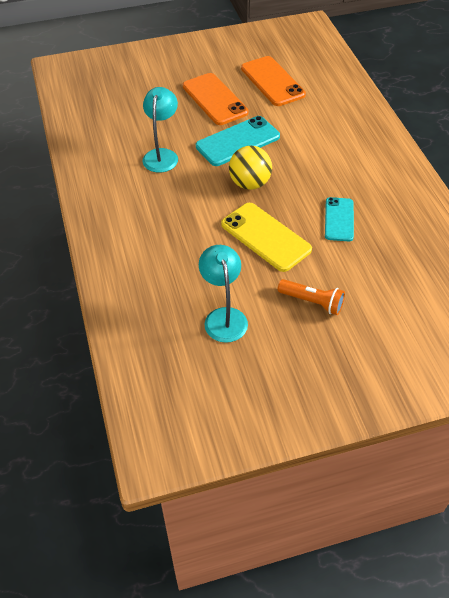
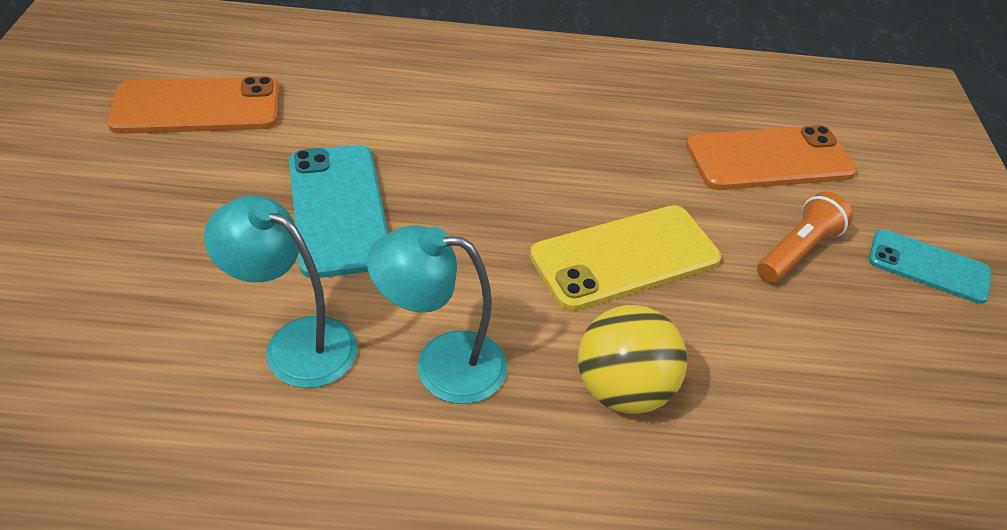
camera: 75 degrees left, 5 degrees down
(215, 99) = (177, 200): orange phone -> orange phone (769, 159)
(223, 317) = (816, 383): turquoise lamp -> turquoise lamp (441, 364)
(250, 183) = (471, 232): yellow ball -> yellow ball (622, 389)
(339, 219) = (616, 156): turquoise phone -> turquoise phone (928, 266)

